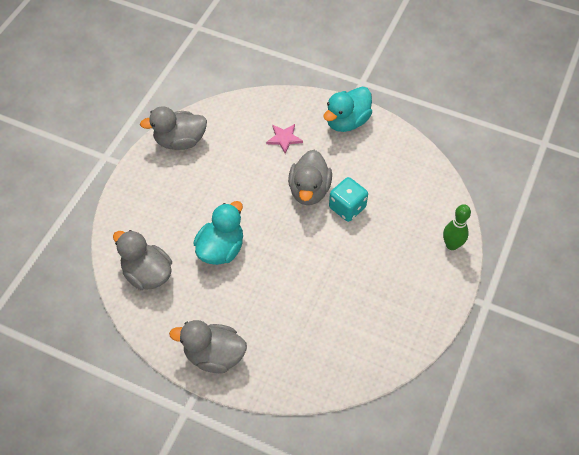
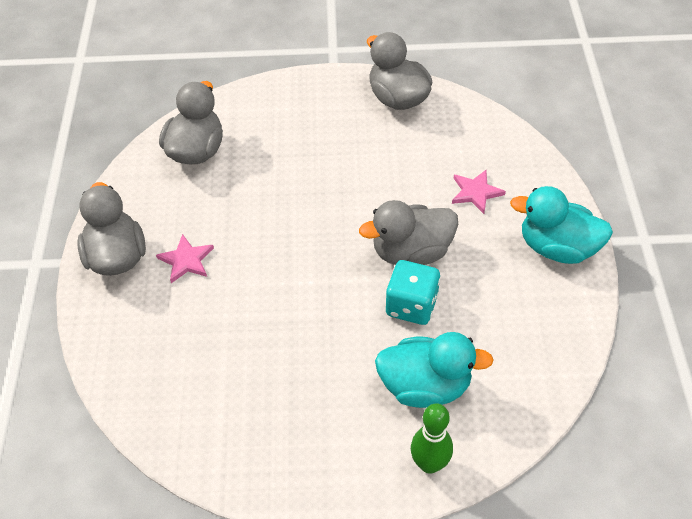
camera: 65 degrees right, 5 degrees down
(221, 249) = (267, 201): turquoise duck -> turquoise duck (425, 386)
(243, 314) = (186, 260): none -> pink star

